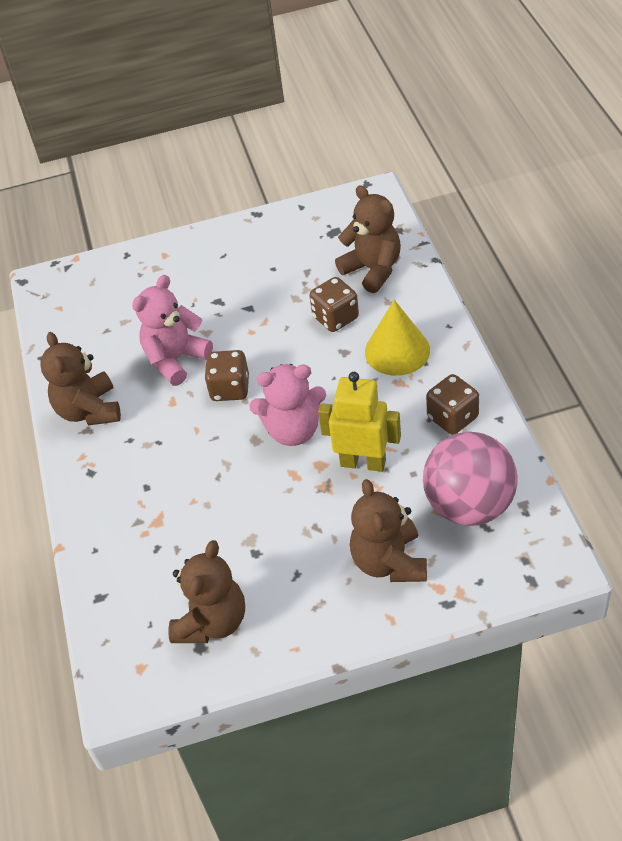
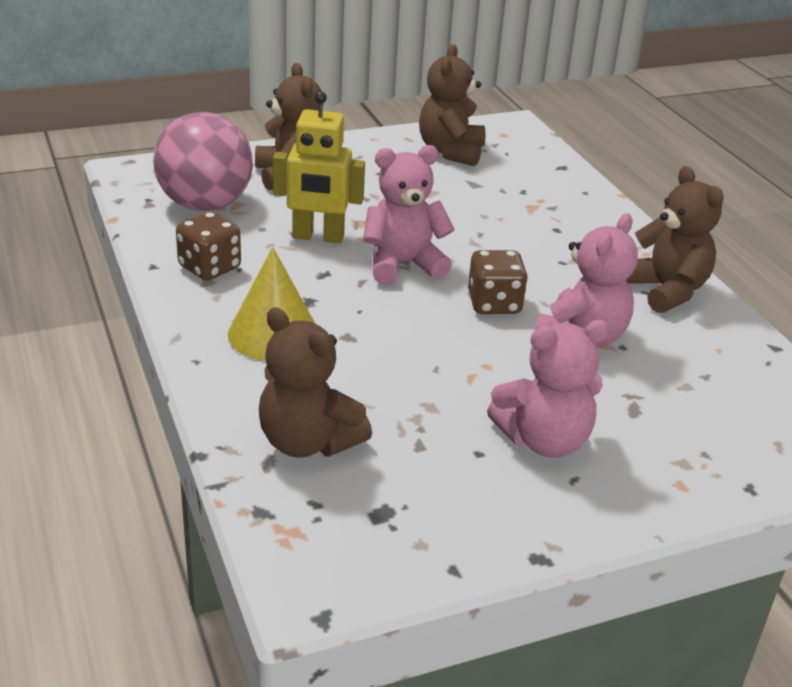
camera: 165 degrees right, 15 degrees down
(232, 277) = (544, 440): none -> pink teddy bear
(335, 318) = (364, 376): brown dice -> none

